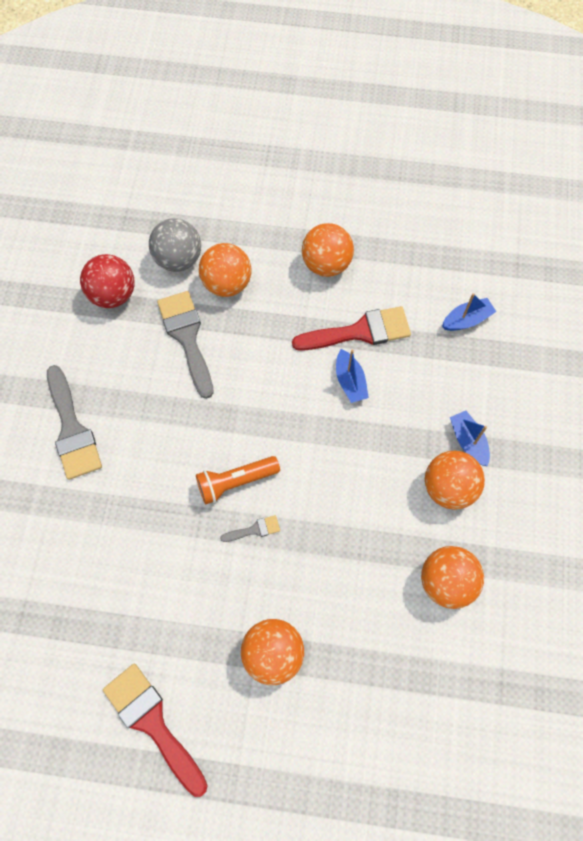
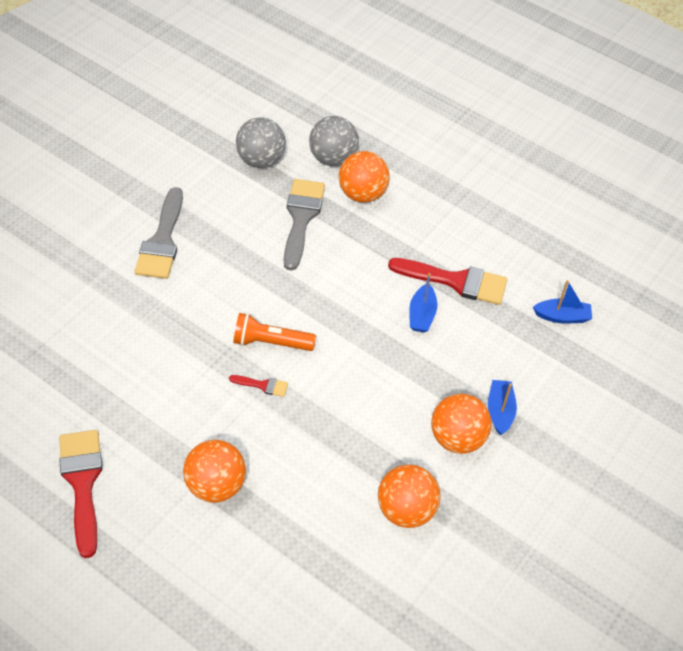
camera: 25 degrees right, 15 degrees down
(113, 294) = (261, 160): red ball -> grey ball
(254, 529) = (263, 385): grey brush -> red brush
(326, 264) = (460, 217): orange ball -> none

